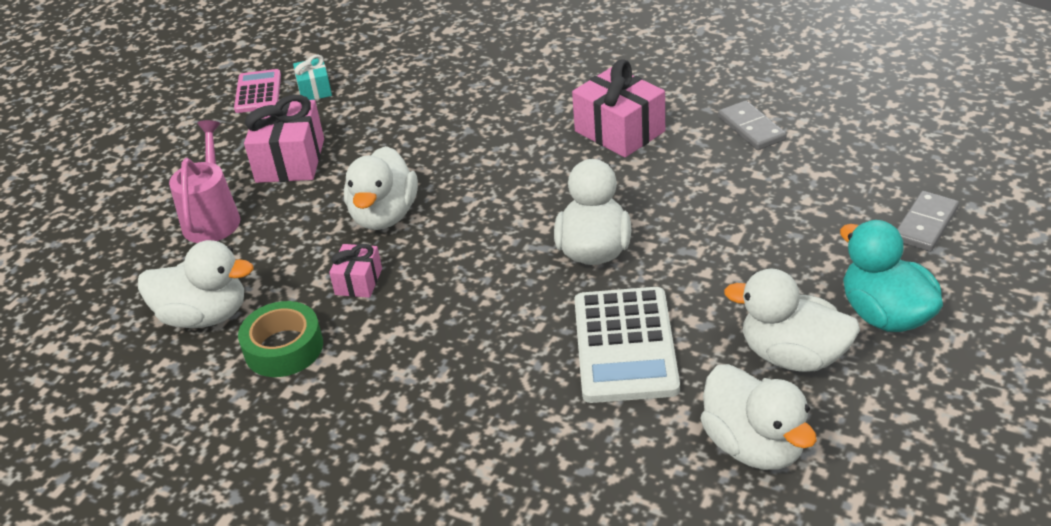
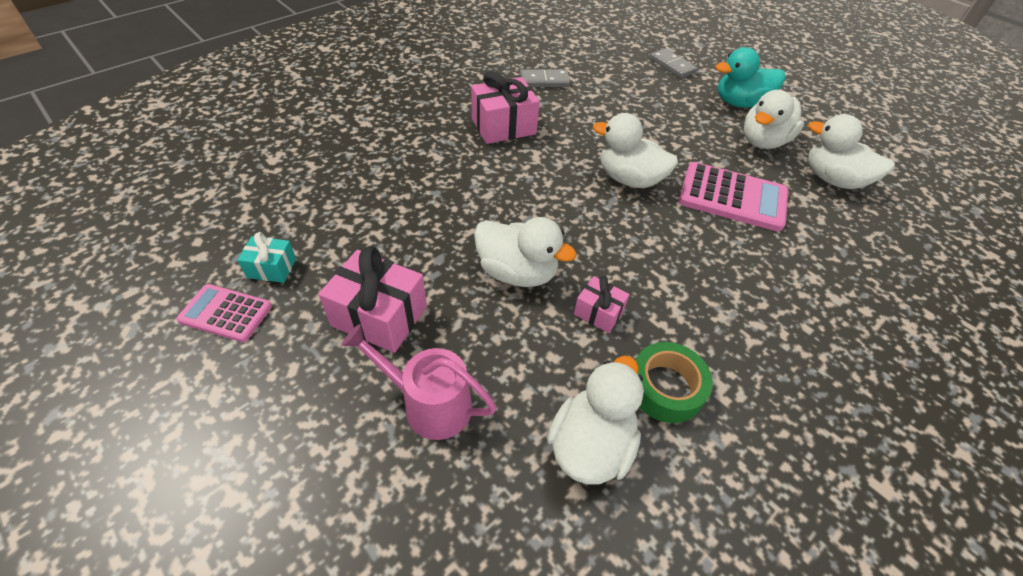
camera: 75 degrees left, 10 degrees up
(625, 345) = (732, 197): white calculator -> pink calculator
(754, 446) = (833, 180): white duck -> white duck turned 135 degrees counterclockwise

